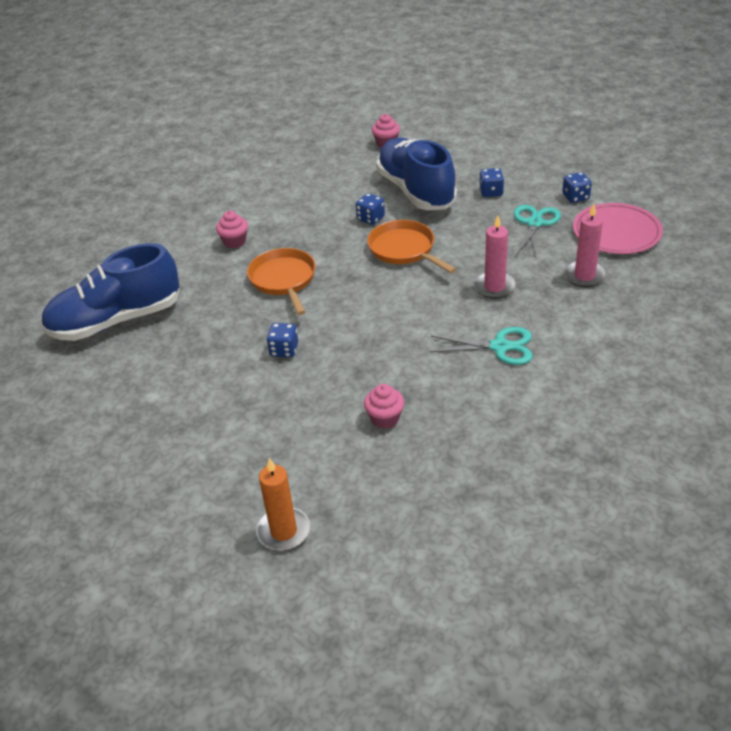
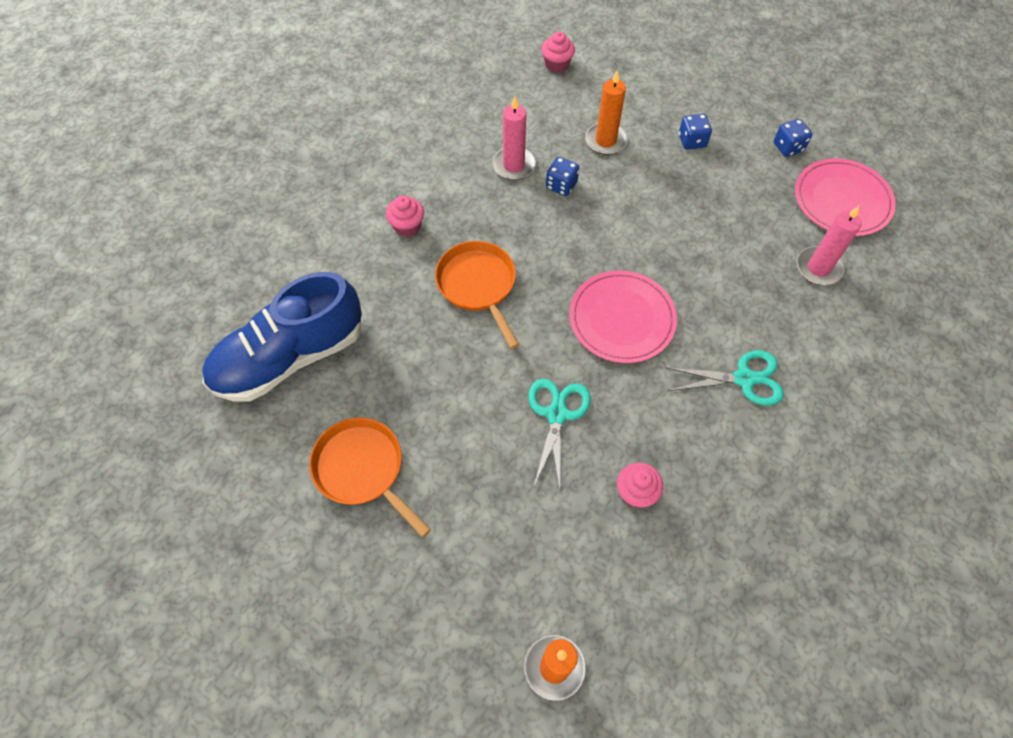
camera: 10 degrees left, 20 degrees up
(284, 350) = (500, 395): blue dice -> none
(401, 304) = (622, 319): none -> pink plate
(404, 250) = (610, 234): orange pan -> orange pan (363, 470)
(416, 191) = (605, 140): blue shoe -> orange candle
(494, 287) = (722, 288): pink candle -> pink candle (513, 165)
(534, 223) = (749, 189): turquoise scissors -> turquoise scissors (556, 414)

